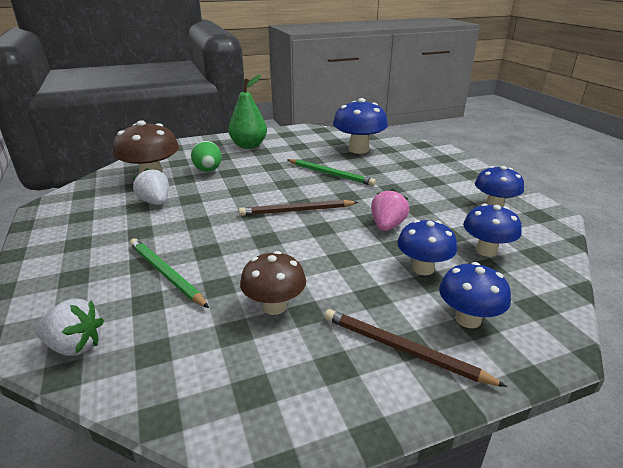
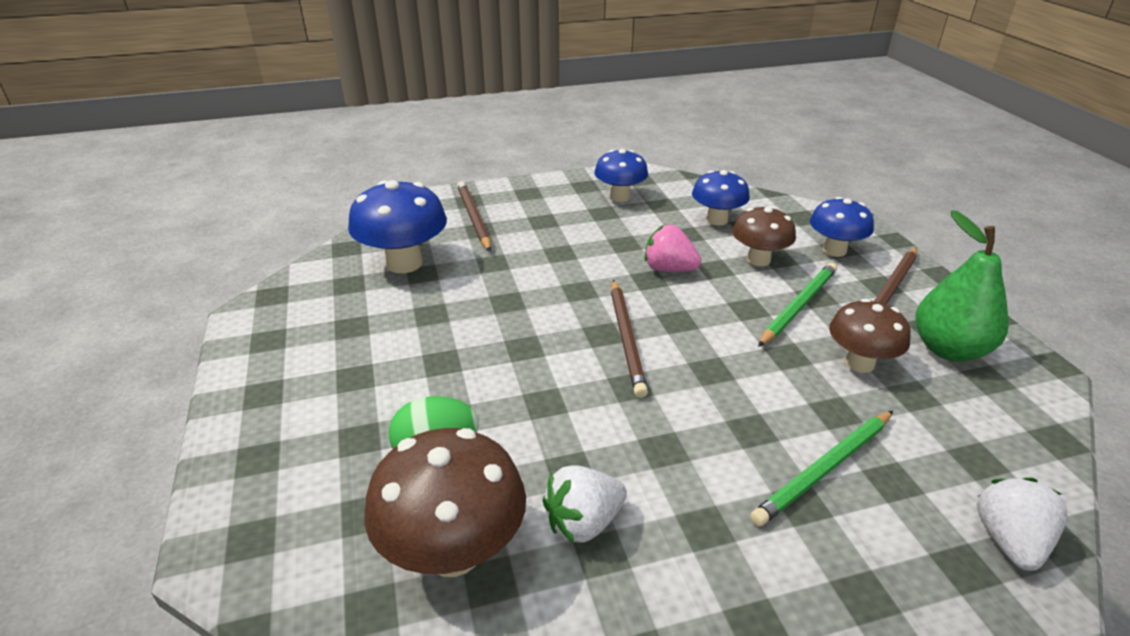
camera: 85 degrees left, 5 degrees up
(249, 145) = (313, 394): green pear -> green pear (948, 349)
(330, 174) = (499, 299): green pencil -> green pencil (798, 306)
(421, 161) = (473, 218): none -> brown pencil
(423, 268) = (758, 260): blue mushroom -> brown mushroom

